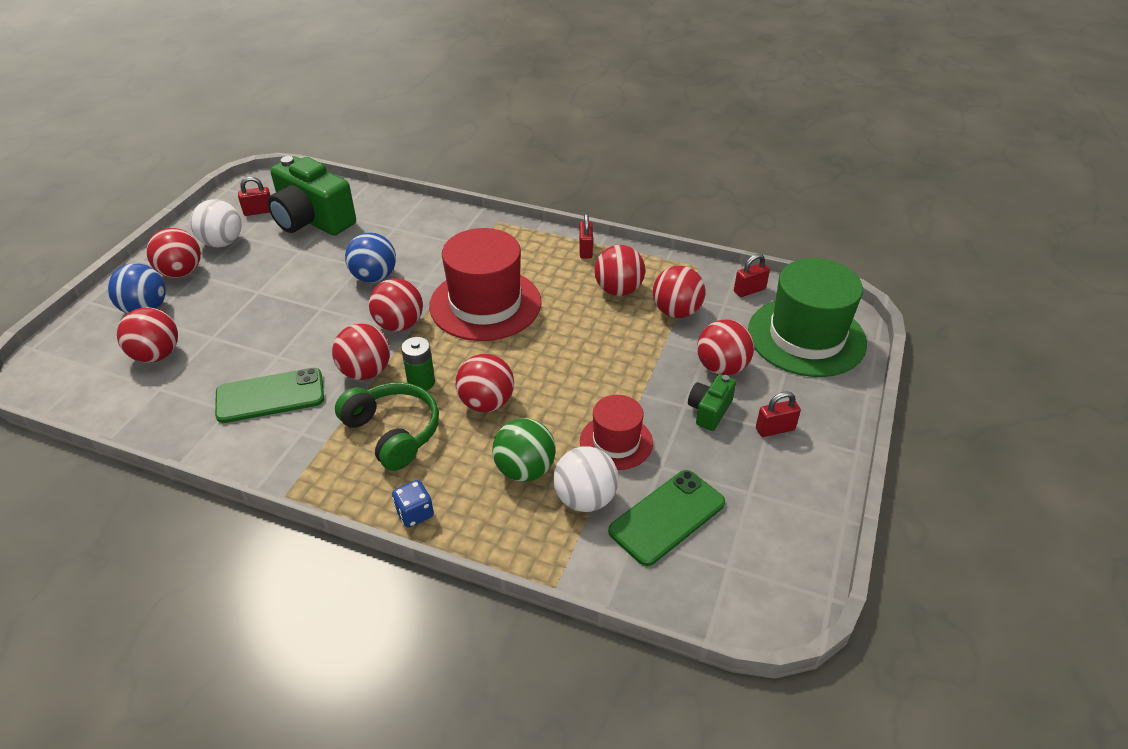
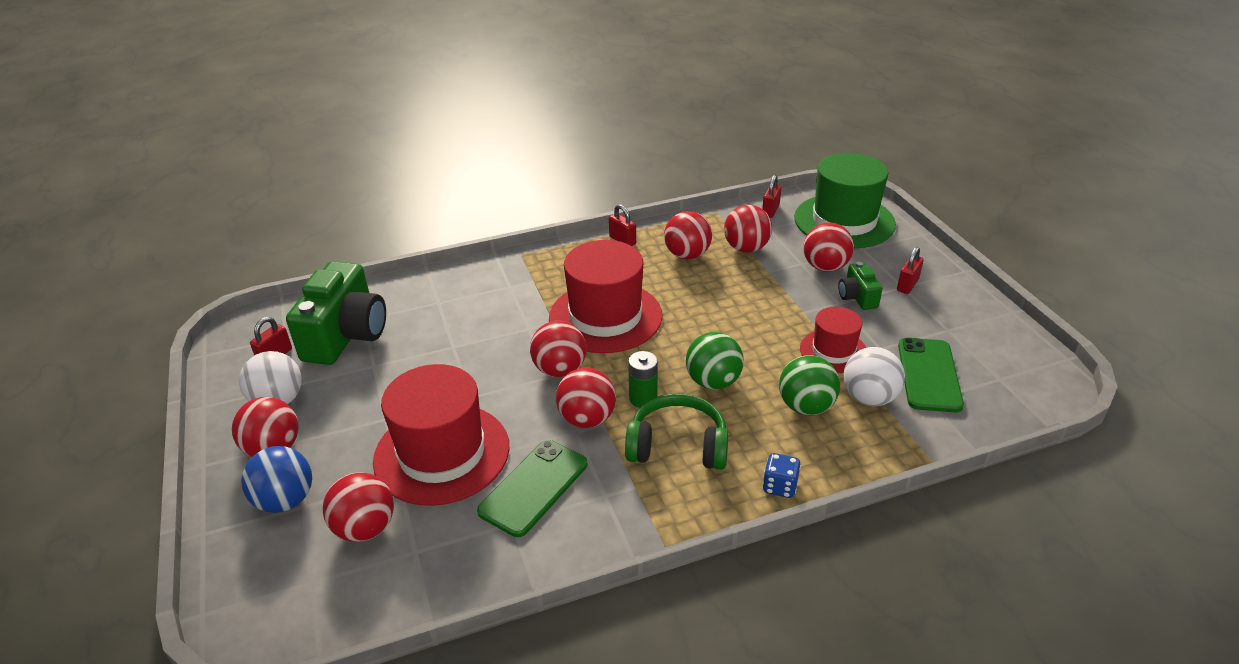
camera: 40 degrees left, 5 degrees down
(255, 336) = (442, 453): none -> red hat
(312, 220) = (346, 335): green camera -> green camera turned 75 degrees counterclockwise
(374, 277) = (481, 348): blue ball -> none
(486, 403) = (713, 382): red ball -> green ball

